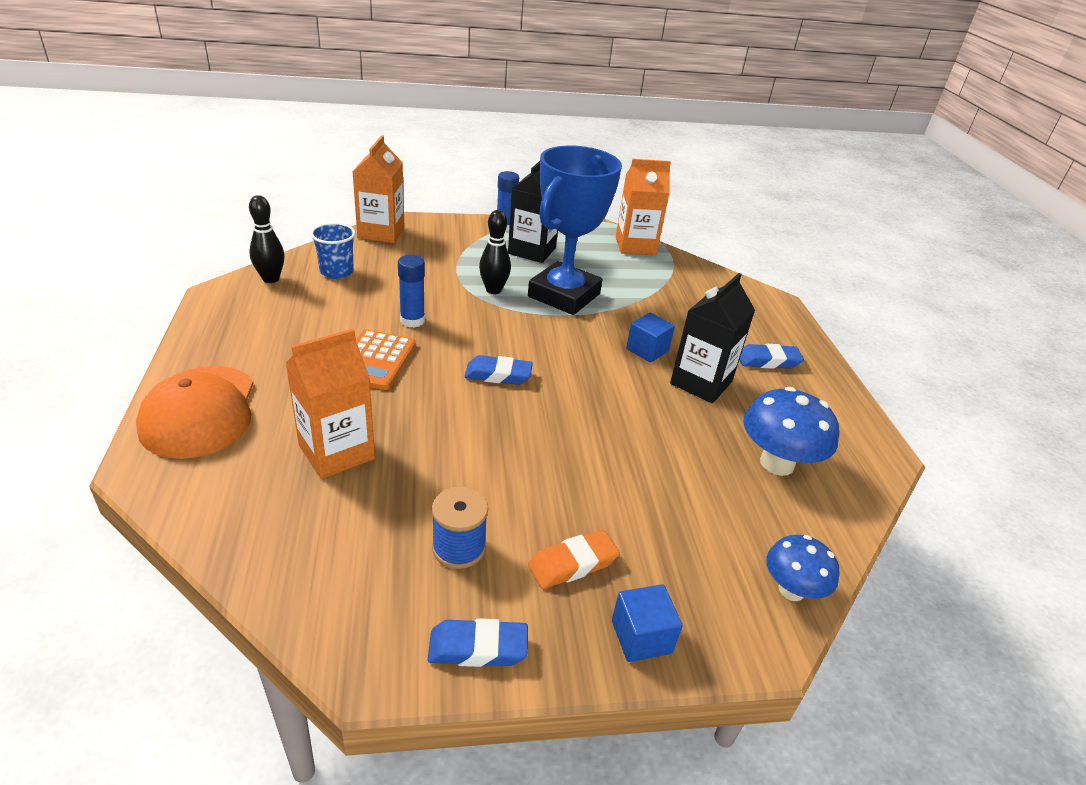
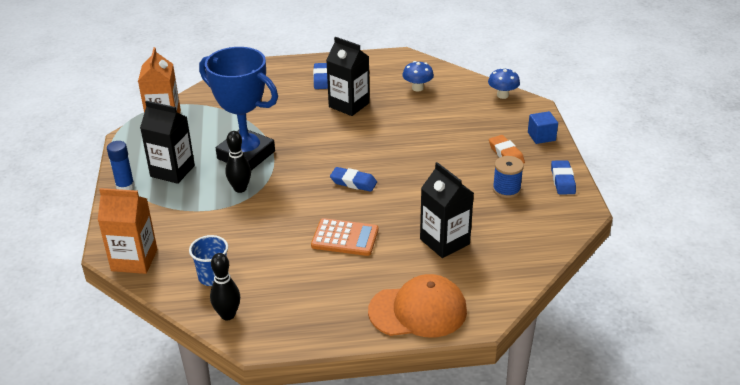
camera: 85 degrees left, 0 degrees up
(336, 452) = (444, 241): orange carton -> black carton
(412, 320) = (289, 226): blue glue stick -> none
(498, 375) = (353, 182): blue eraser -> blue eraser turned 75 degrees counterclockwise
(647, 350) = (315, 122): blue cube -> none
(777, 463) = (417, 88): blue mushroom -> blue mushroom, size x0.64

